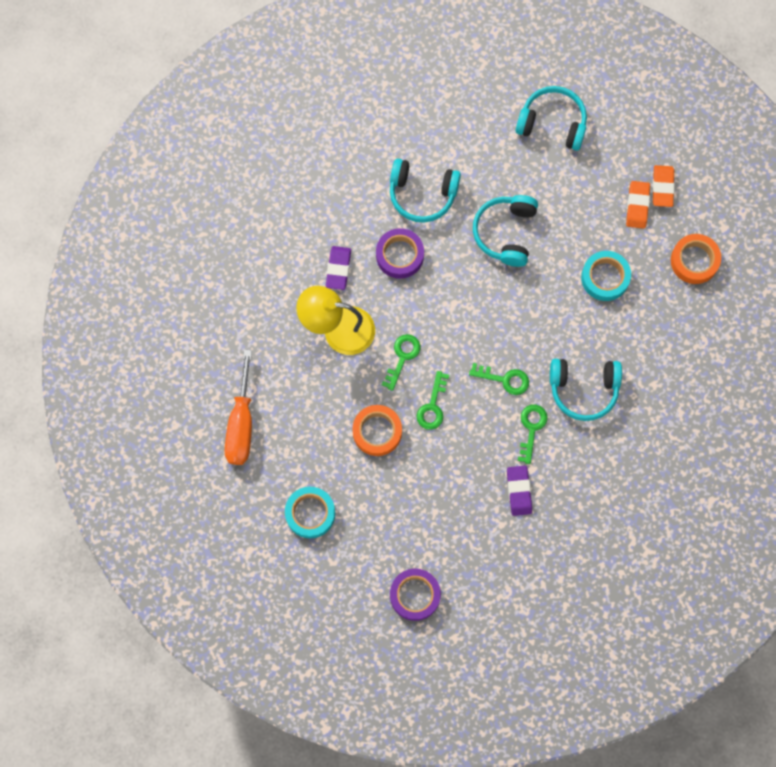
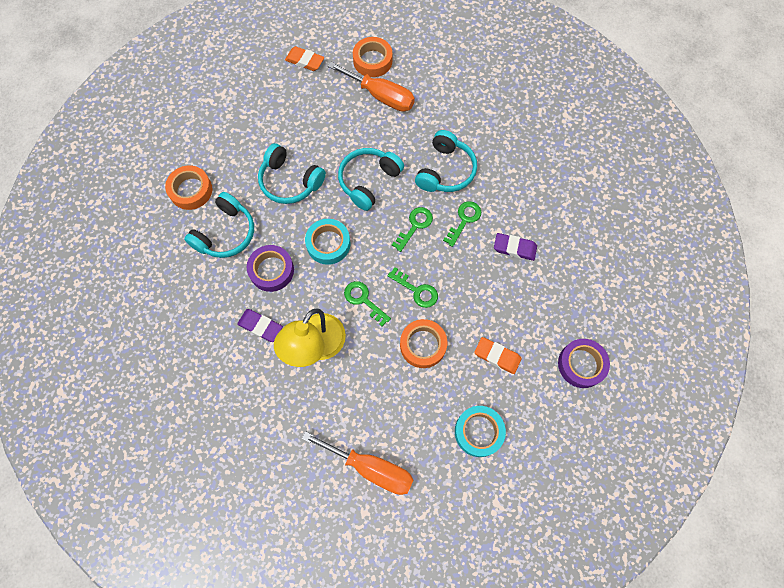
camera: 70 degrees left, 5 degrees down
(456, 139) = (191, 190): none -> orange tape
(531, 428) = (464, 220): green key -> green key turned 90 degrees clockwise
(552, 123) = (215, 116): turquoise headphones -> turquoise headphones (368, 181)
(605, 278) = (360, 124): turquoise tape -> turquoise tape (328, 244)
(637, 206) = (311, 82): orange eraser -> orange eraser (497, 356)
(650, 287) = (381, 96): none -> orange screwdriver

